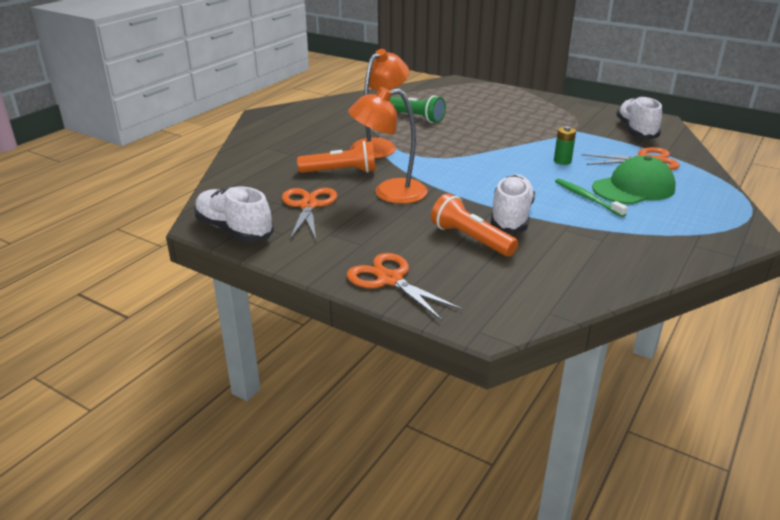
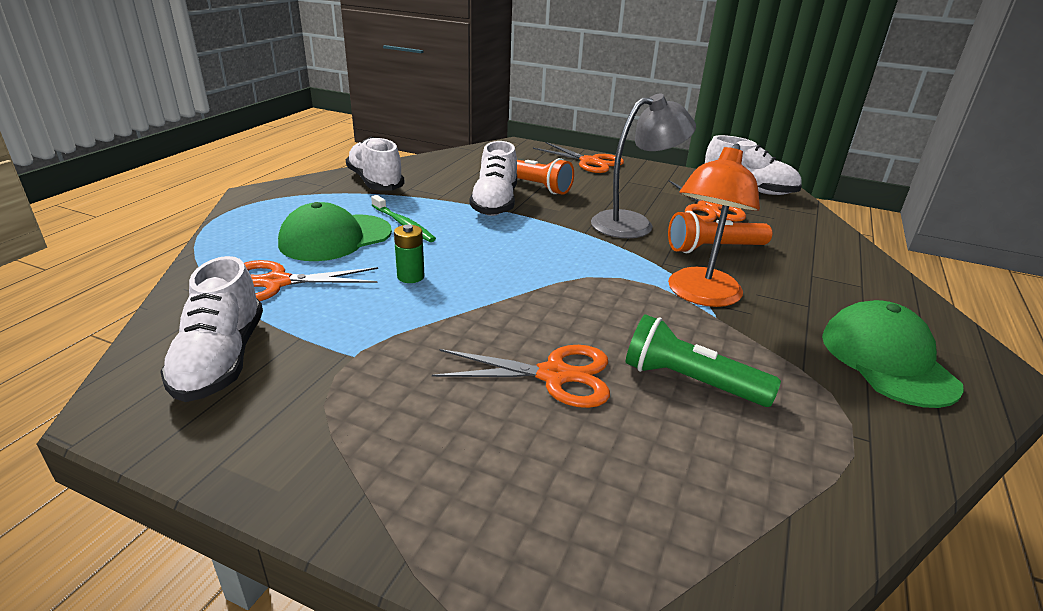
camera: 170 degrees right, 0 degrees up
(310, 119) = (887, 360): none -> green cap
(389, 193) = (633, 223): orange lamp -> grey lamp
(477, 121) = (554, 375): none -> orange scissors
(644, 248) = (375, 182): none -> white shoe

